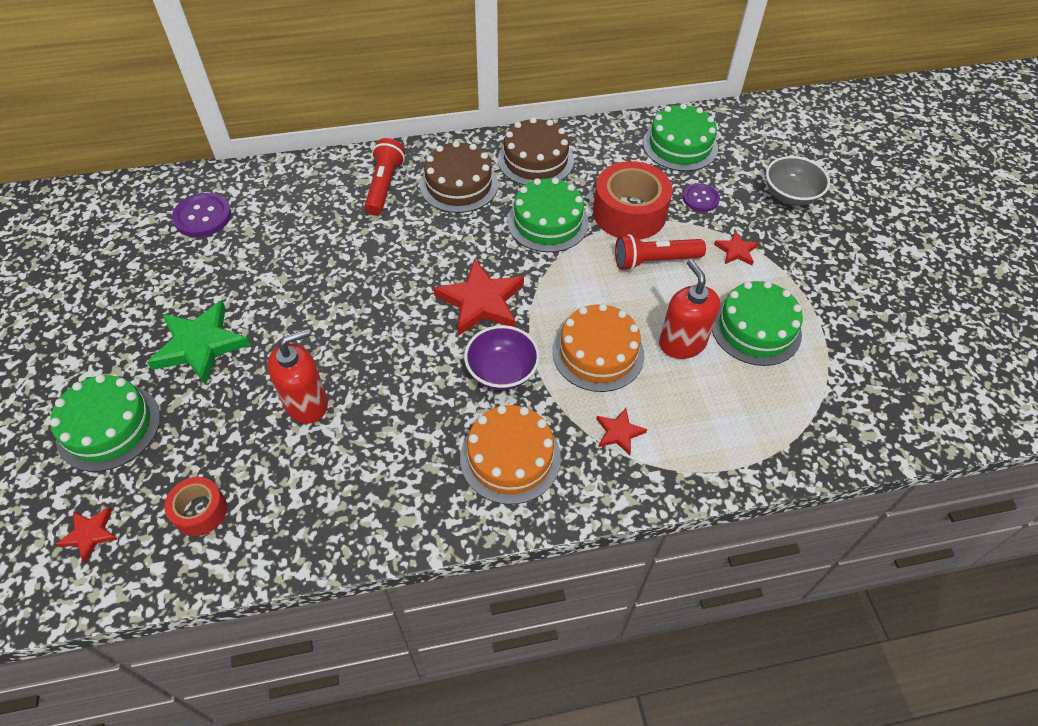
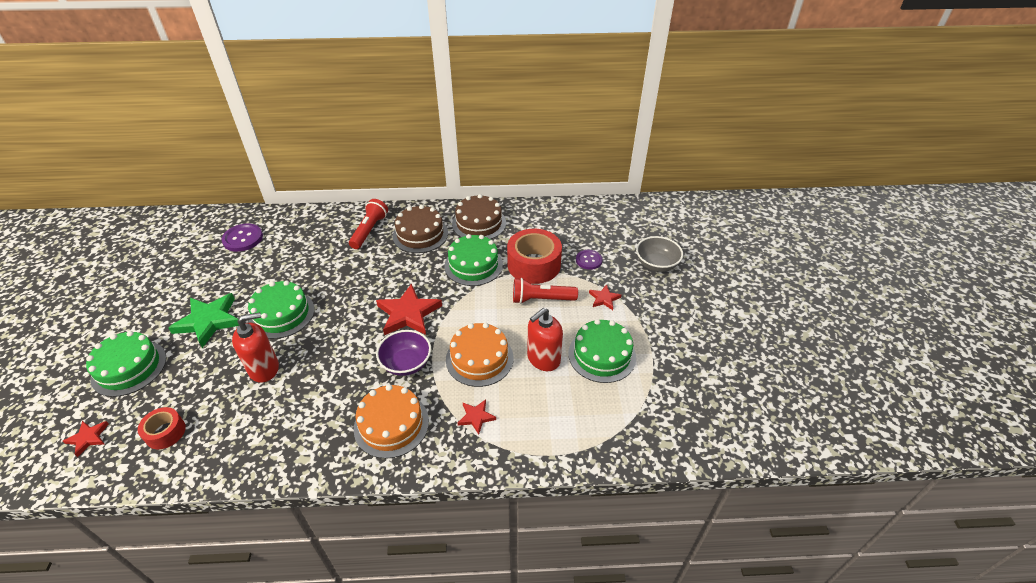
camera: 10 degrees right, 10 degrees down
(680, 145) = (585, 223): green cake -> green cake (282, 314)
(682, 343) = (543, 359): red soap dispenser -> red soap dispenser turned 120 degrees counterclockwise

